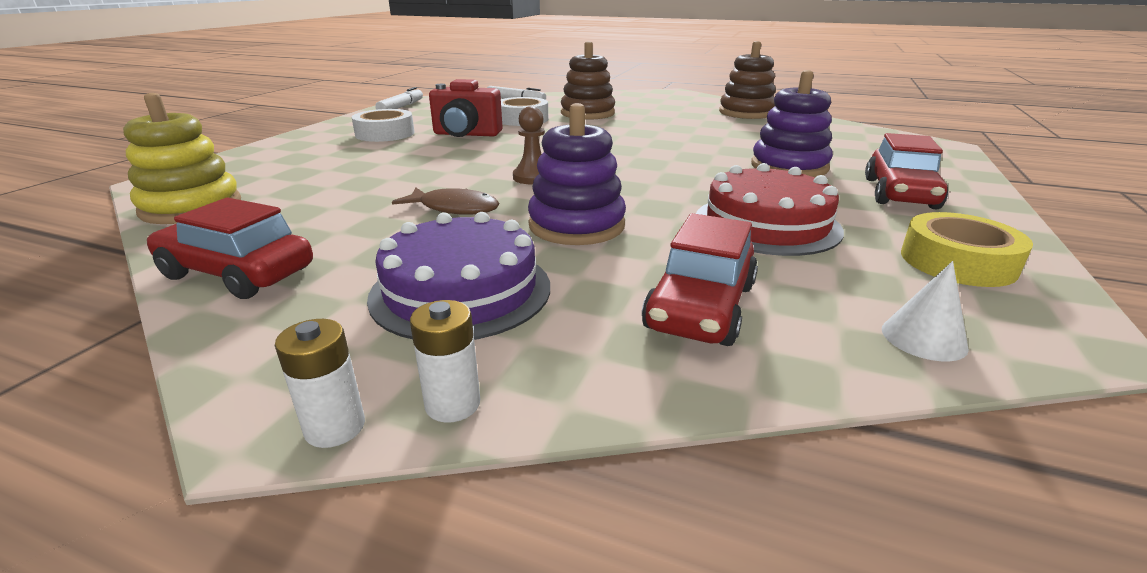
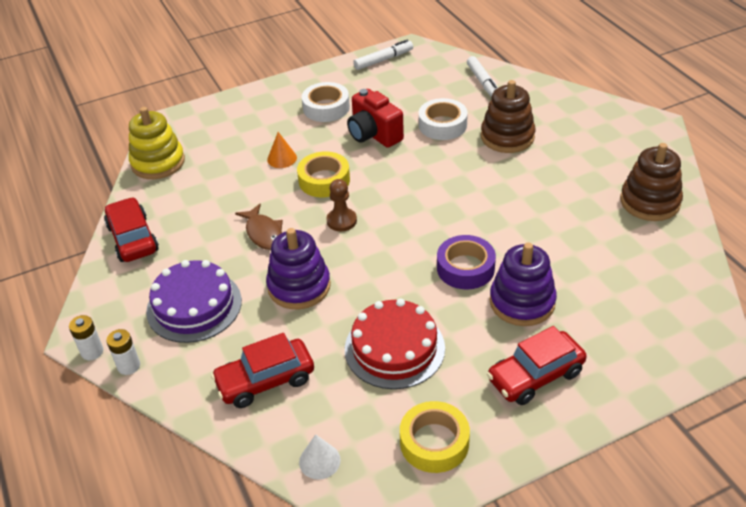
camera: 45 degrees right, 15 degrees up
(385, 165) = (282, 158): none -> orange cone
(463, 164) = (324, 180): none -> yellow tape
(706, 166) = (465, 268): none -> purple tape

